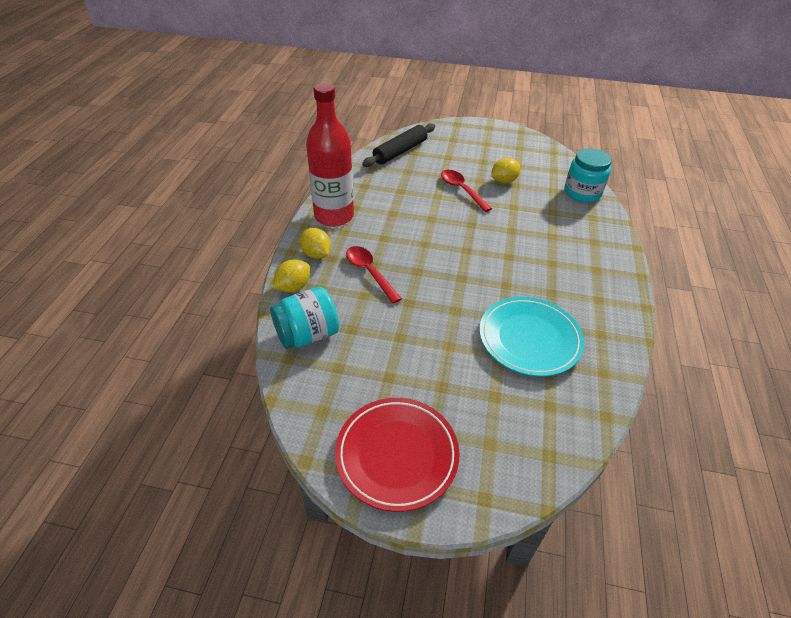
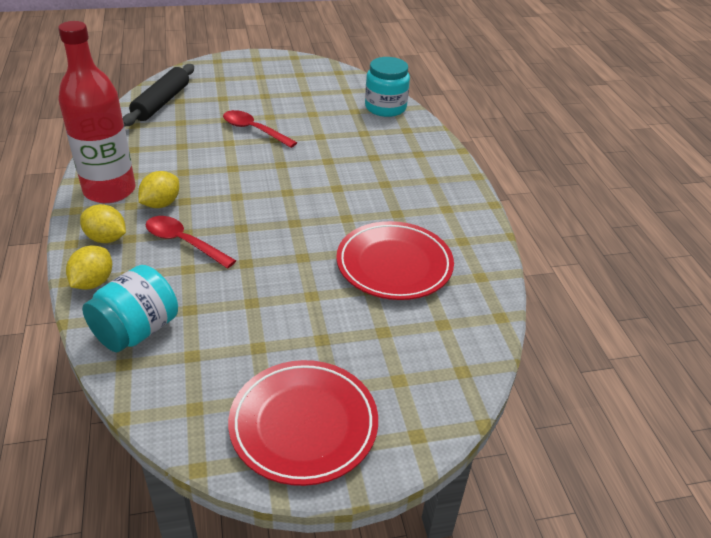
camera: 25 degrees left, 5 degrees down
(503, 181) = (297, 112): yellow lemon -> yellow lemon (161, 204)
(529, 339) = (394, 265): turquoise plate -> red plate

